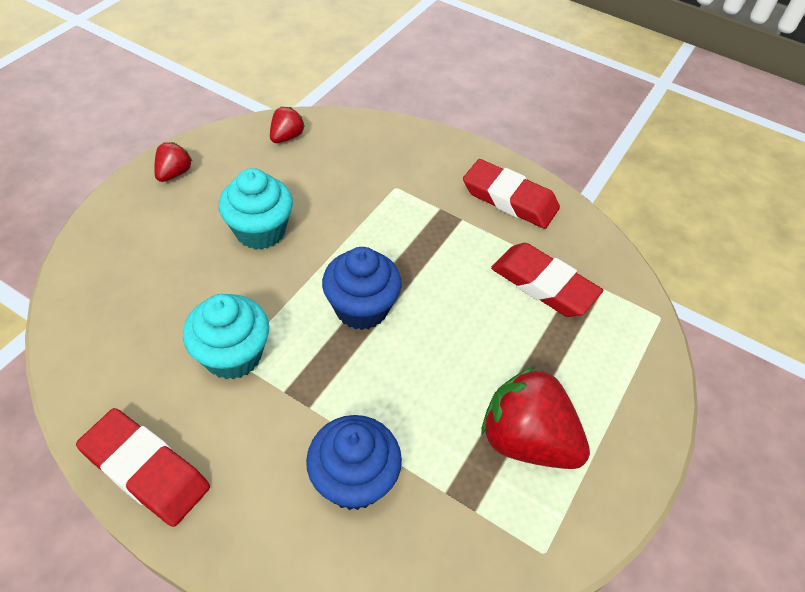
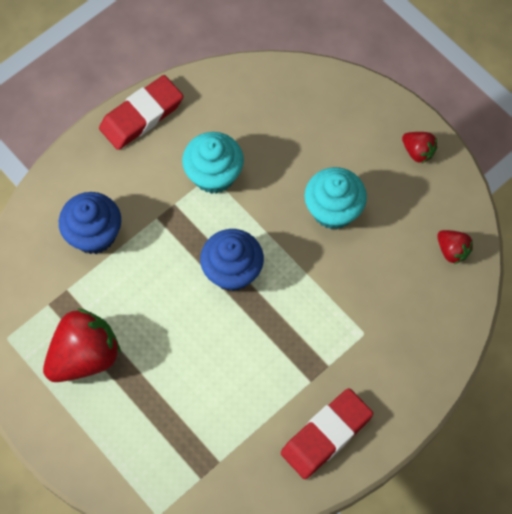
camera: 110 degrees right, 15 degrees up
(543, 284) = (218, 426): red eraser -> none

